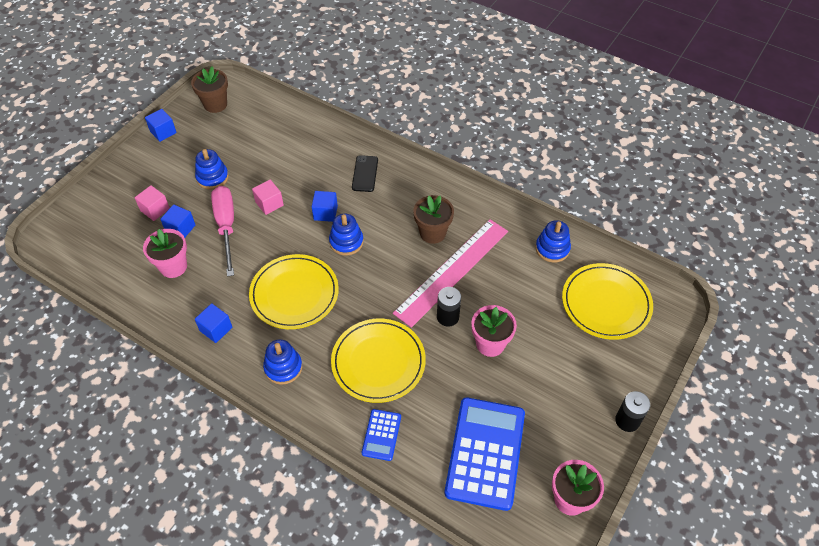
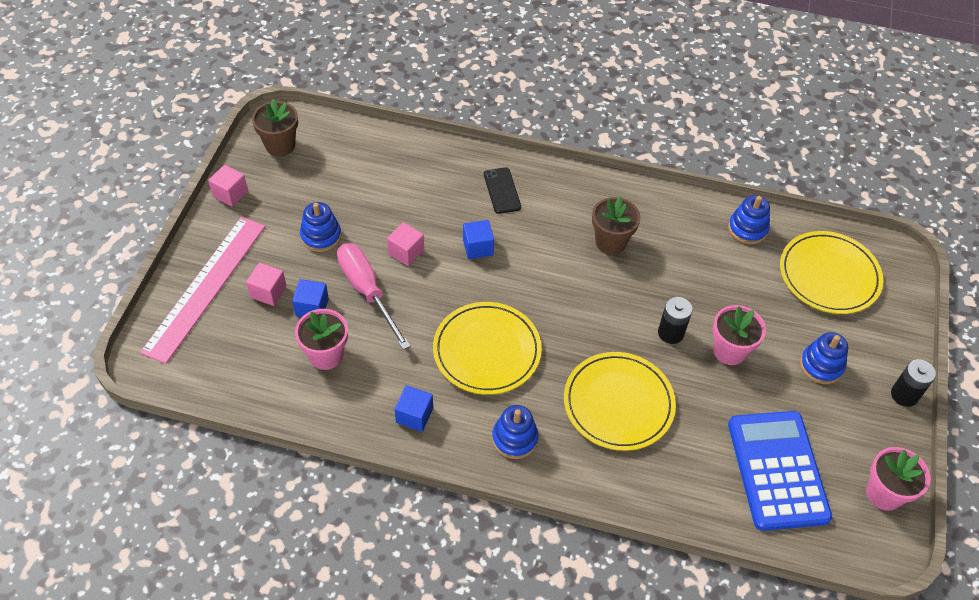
camera: 20 degrees left, 0 degrees up
(163, 132) = (230, 194): blue cube -> pink cube
(346, 242) = (518, 275): blue stacking toy -> blue stacking toy (821, 366)
(381, 435) = (659, 483): blue calculator -> none
(452, 271) = (652, 280): pink ruler -> pink ruler (205, 287)

